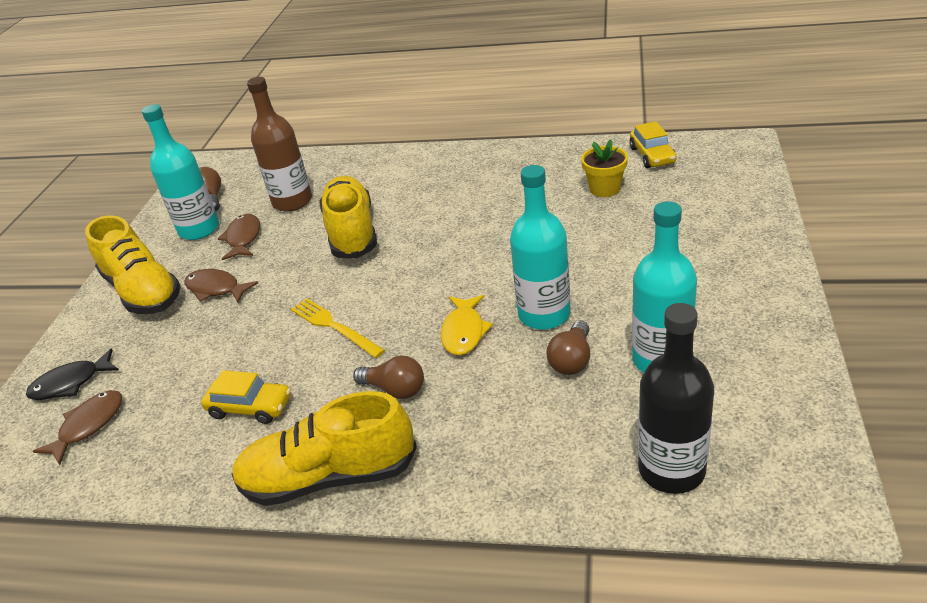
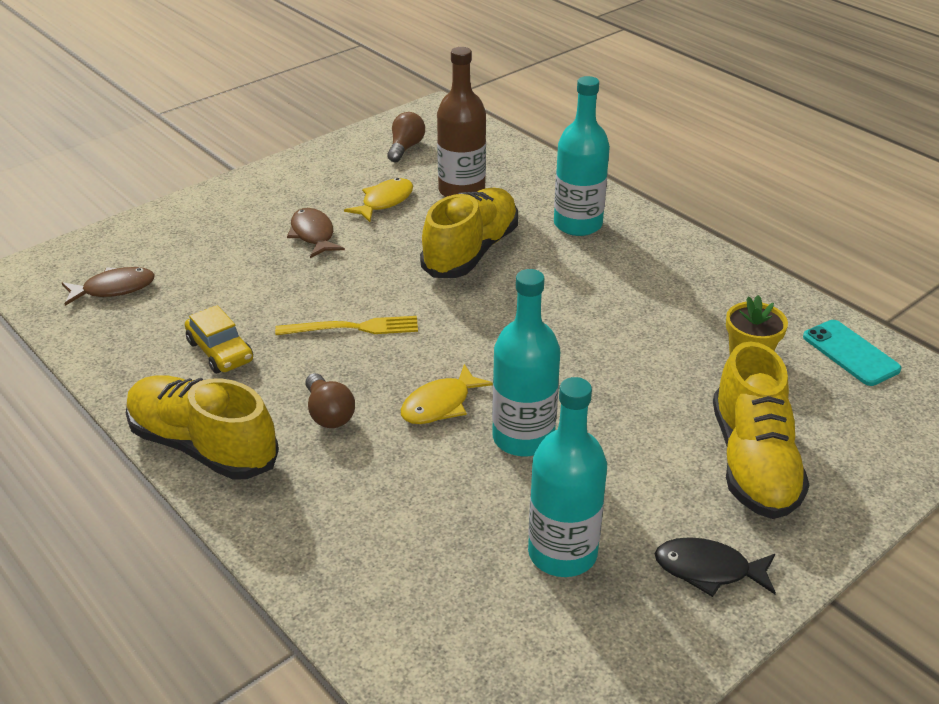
camera: 35 degrees right, 0 degrees up
(71, 383) = (140, 247): black fish -> black fish (708, 570)
(143, 291) = (264, 202): yellow shoe -> yellow shoe (753, 462)
(199, 229) = (363, 172): turquoise bottle -> turquoise bottle (578, 224)
(243, 238) = (384, 202): brown fish -> yellow fish
(334, 327) = (353, 328): yellow fork -> yellow fork turned 90 degrees clockwise
(572, 360) = (490, 494): brown light bulb -> none
(652, 155) = (850, 353): yellow car -> turquoise phone
(671, 470) = (437, 646): black bottle -> none

